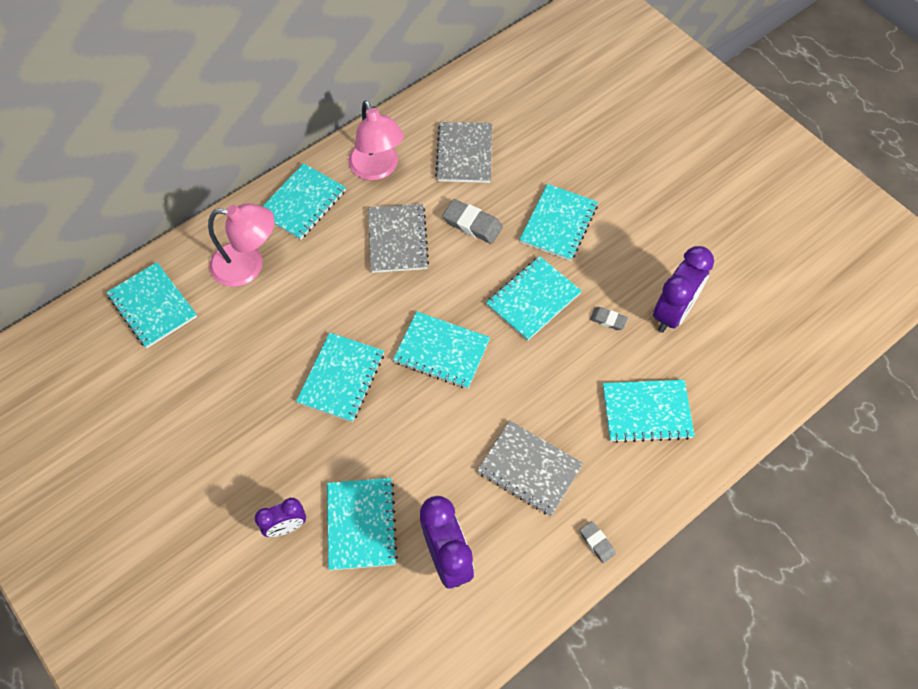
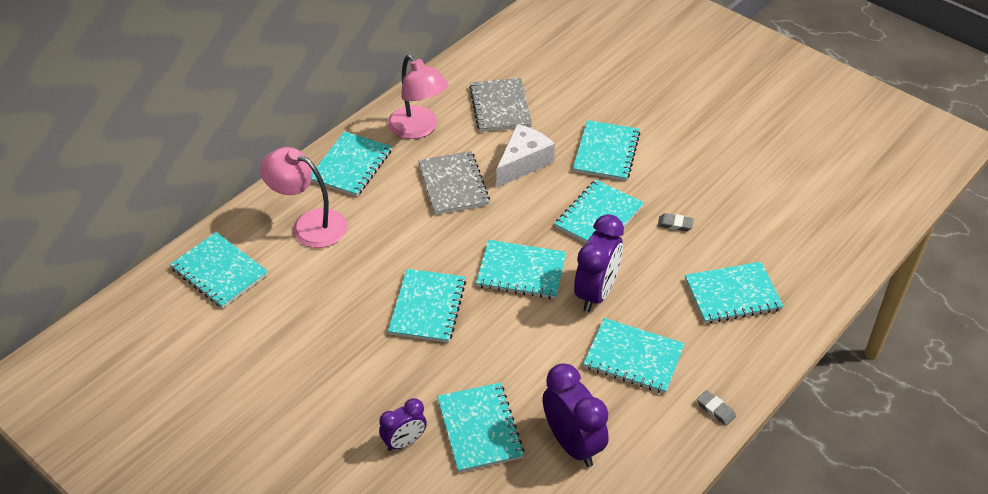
camera: 10 degrees left, 15 degrees down
(248, 265) = (309, 225): pink lamp -> pink lamp turned 150 degrees counterclockwise
(472, 224) = (523, 163): grey eraser -> white cheese
(529, 469) = (633, 357): grey notebook -> turquoise notebook
(672, 312) = (734, 210): purple clock -> purple clock (596, 293)

